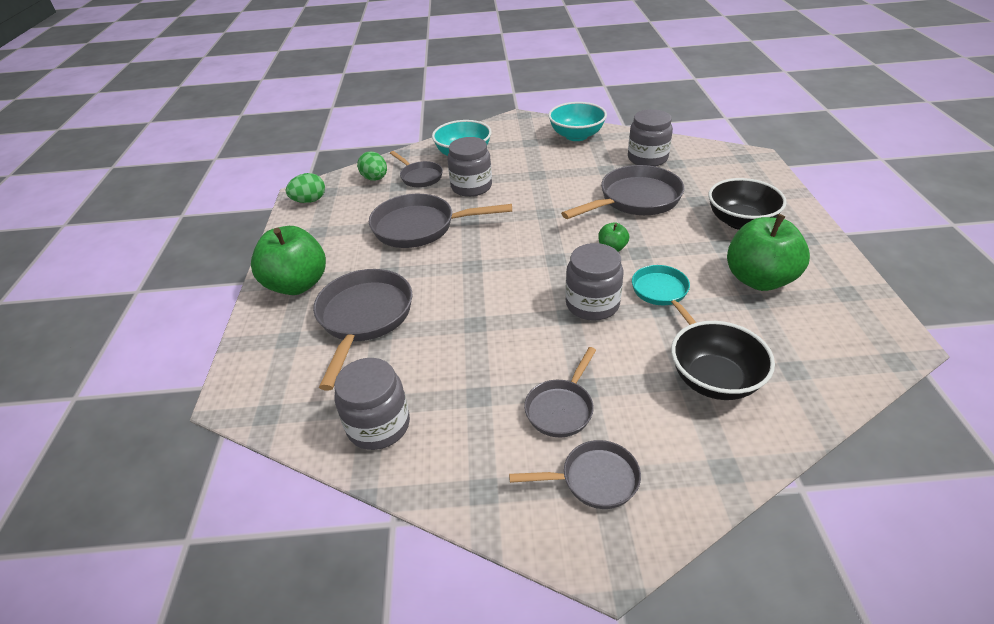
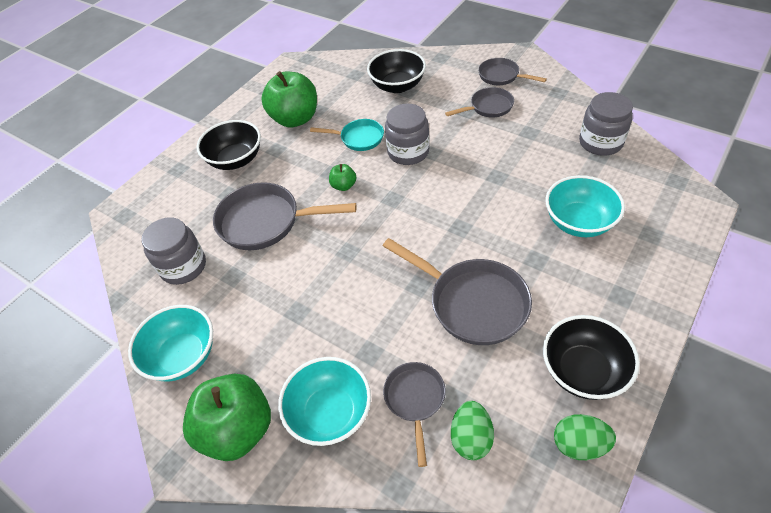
camera: 140 degrees left, 10 degrees up
(297, 284) = (629, 293): green apple -> green apple (238, 429)
(319, 228) = (583, 371): none -> black bowl
(364, 318) = (579, 222): grey pan -> turquoise bowl
(471, 187) = (376, 336): grey jar -> none
(661, 293) = (359, 138): turquoise pan -> turquoise pan turned 105 degrees counterclockwise

